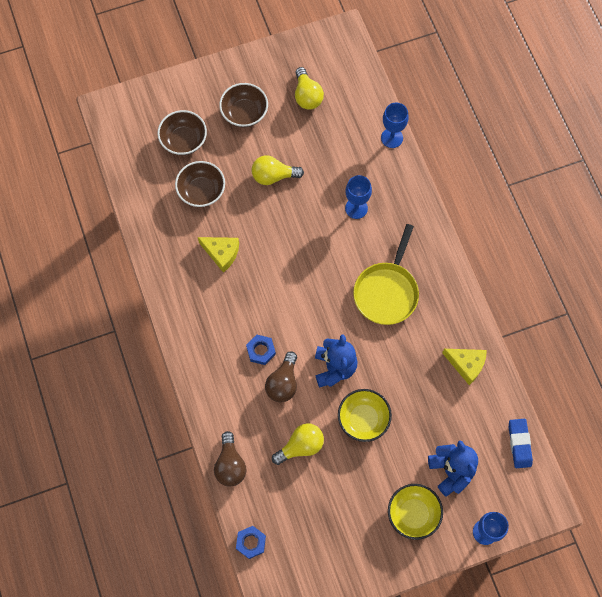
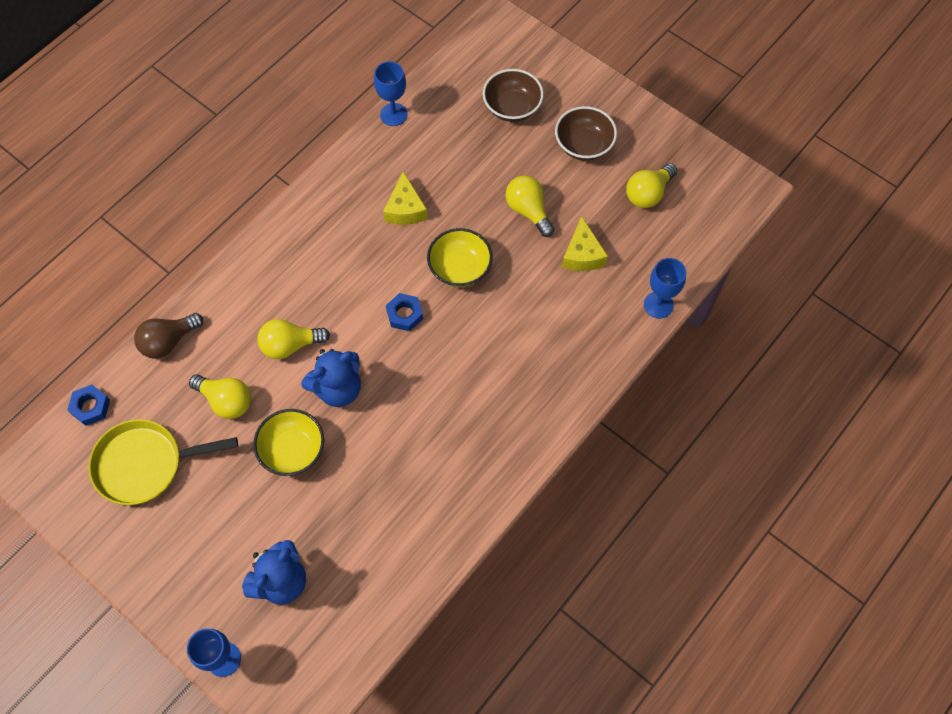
camera: 60 degrees right, 5 degrees down
(201, 191) = (465, 153): brown bowl -> none
(261, 351) = (315, 304): blue nut -> blue nut (404, 314)
(283, 383) = (290, 345): brown light bulb -> yellow light bulb
(356, 208) = (545, 312): blue goblet -> blue goblet (393, 114)
(387, 291) = (463, 396): yellow pan -> yellow pan (145, 464)
(413, 514) = (206, 563): yellow bowl -> yellow bowl (460, 268)
(466, 364) = (424, 531): yellow cheese -> yellow cheese (582, 254)
(519, 444) = (357, 645): blue eraser -> none

